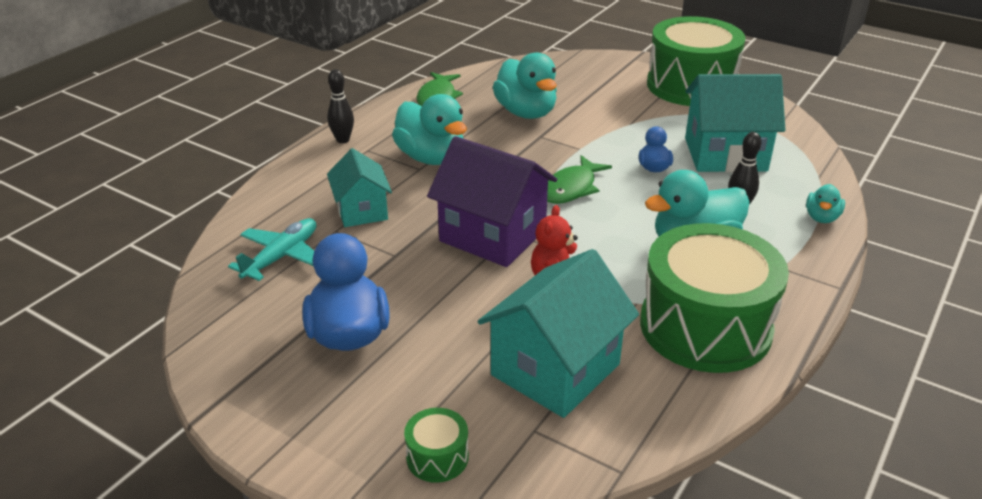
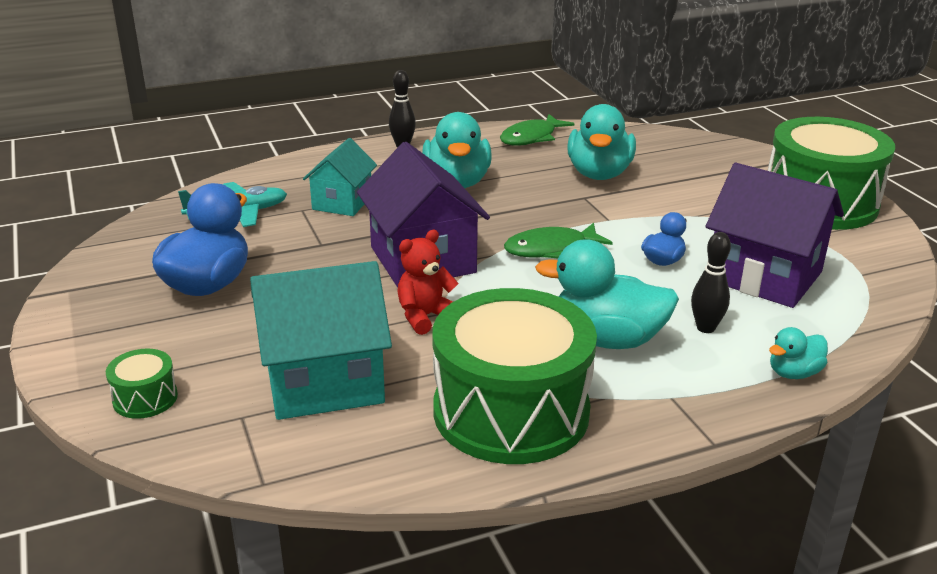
camera: 35 degrees right, 5 degrees down
(725, 154) = (764, 276): turquoise house -> purple house

